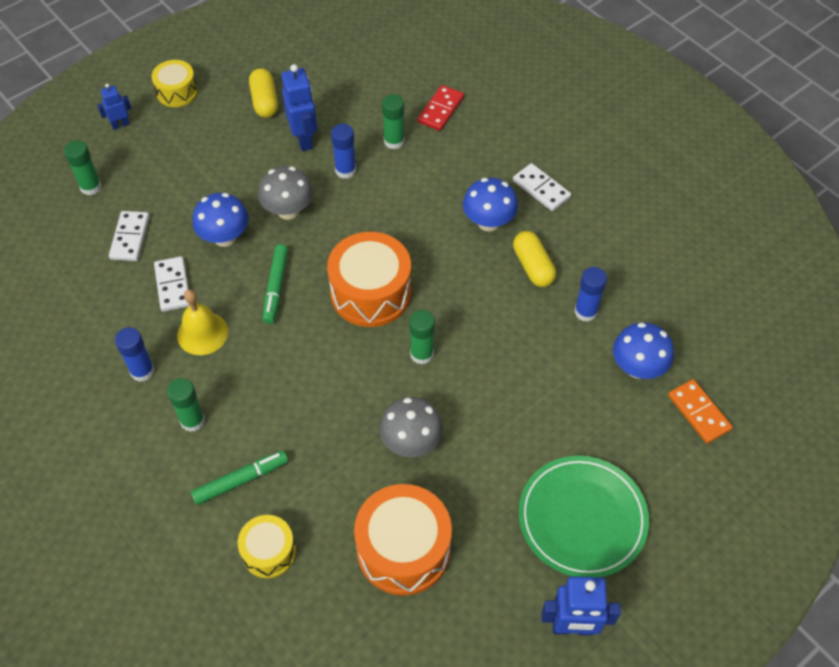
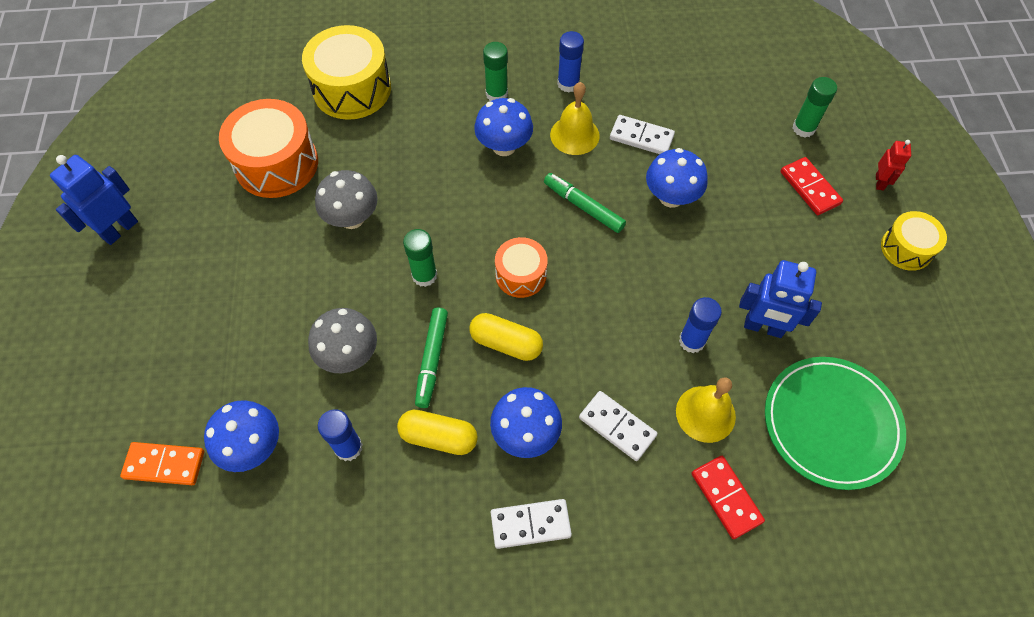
camera: 125 degrees right, 5 degrees up
(120, 124) = (880, 182): blue robot -> red robot
(130, 238) = (719, 131): white domino -> white domino (617, 426)
(155, 161) = (809, 188): none -> red domino
(241, 480) = (421, 99): green marker -> green marker (432, 360)
(252, 377) = (504, 146): none -> blue mushroom
(264, 101) = (846, 320): yellow capsule -> yellow capsule (506, 343)
(269, 552) = (352, 89): yellow drum -> yellow drum, size x1.74
(288, 210) = (670, 262): grey mushroom -> grey mushroom (349, 355)
(371, 292) = (521, 275): orange drum -> orange drum, size x0.58
(394, 141) = (705, 413): green glue stick -> yellow bell
(582, 518) = (180, 294): green plate -> green plate (831, 423)

